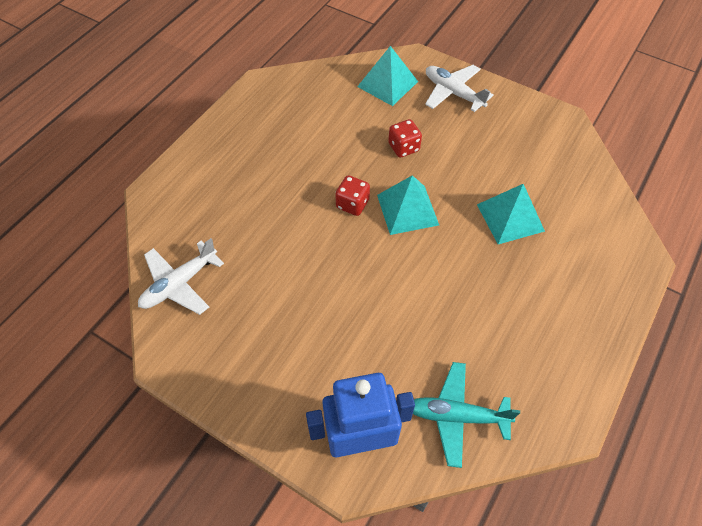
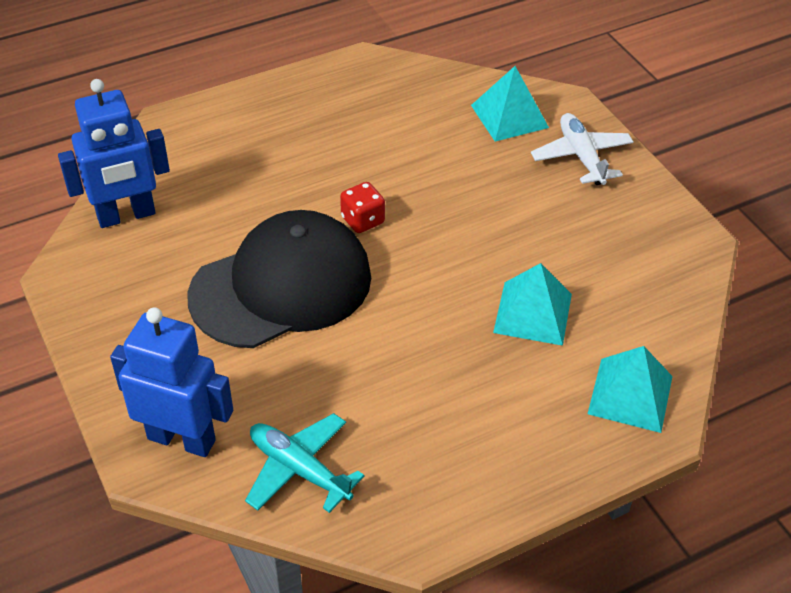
camera: 30 degrees right, 10 degrees down
(179, 284) = (126, 216): white plane -> blue robot
(336, 282) = (282, 286): none -> black cap
(403, 147) = (470, 189): red dice -> none
(407, 210) = (419, 252): turquoise pyramid -> turquoise pyramid (630, 395)

